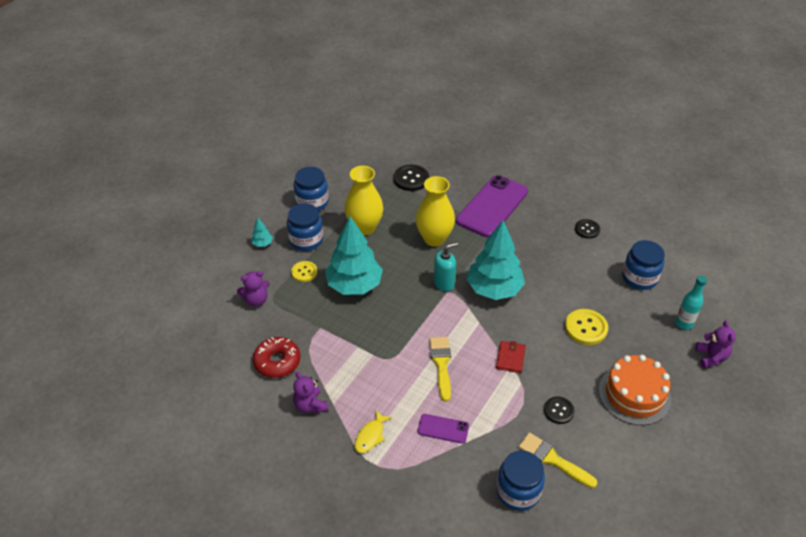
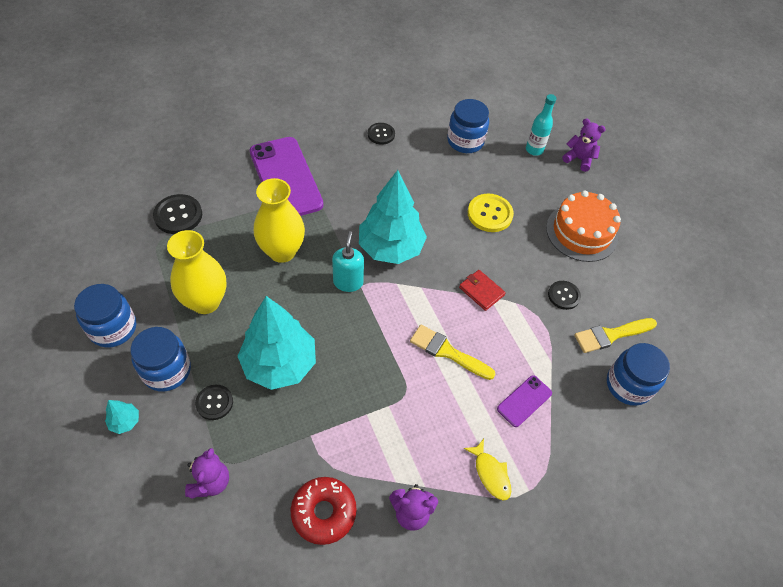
camera: 60 degrees left, 10 degrees up
(304, 272) = (214, 403): yellow button -> black button

